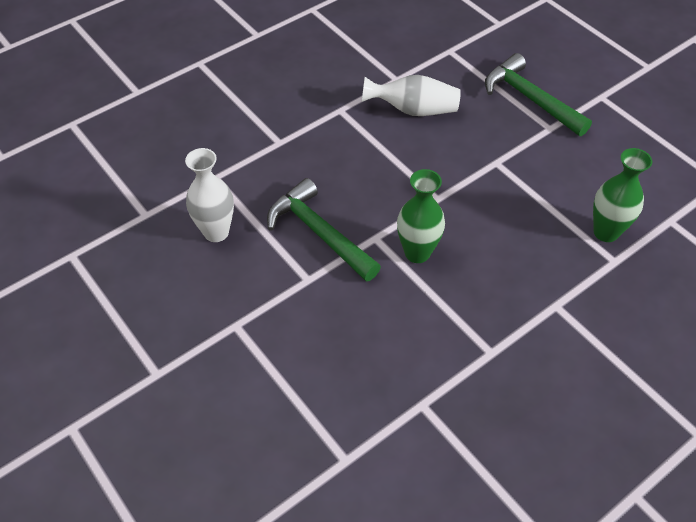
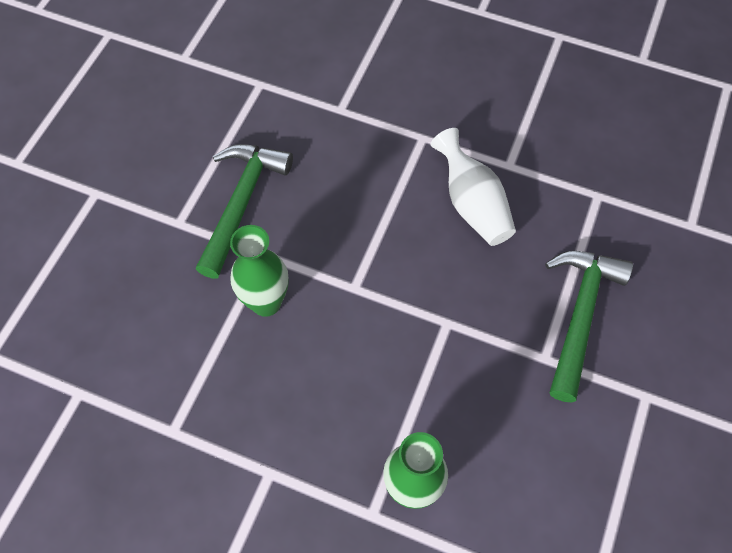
camera: 60 degrees right, 10 degrees up
(216, 232) = (194, 121): white vase -> none

